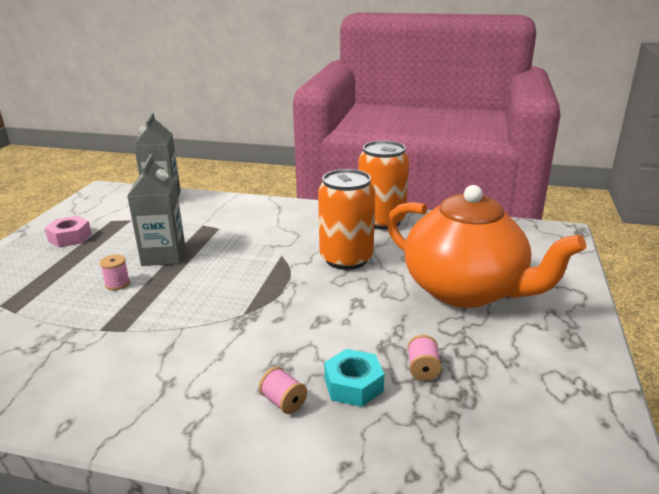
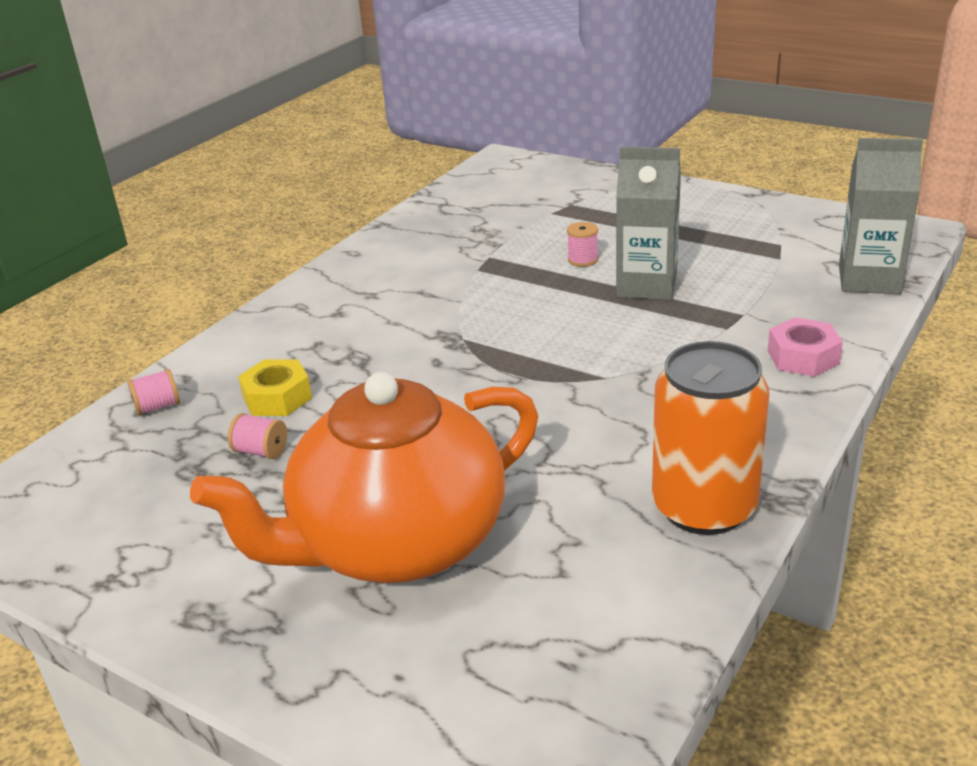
camera: 110 degrees right, 5 degrees up
(70, 237) = (729, 222): pink nut -> pink nut (803, 357)
(283, 402) = (290, 353): pink spool -> pink spool (158, 406)
(346, 259) = (565, 437): orange can -> none
(353, 385) = (277, 398): turquoise nut -> yellow nut

